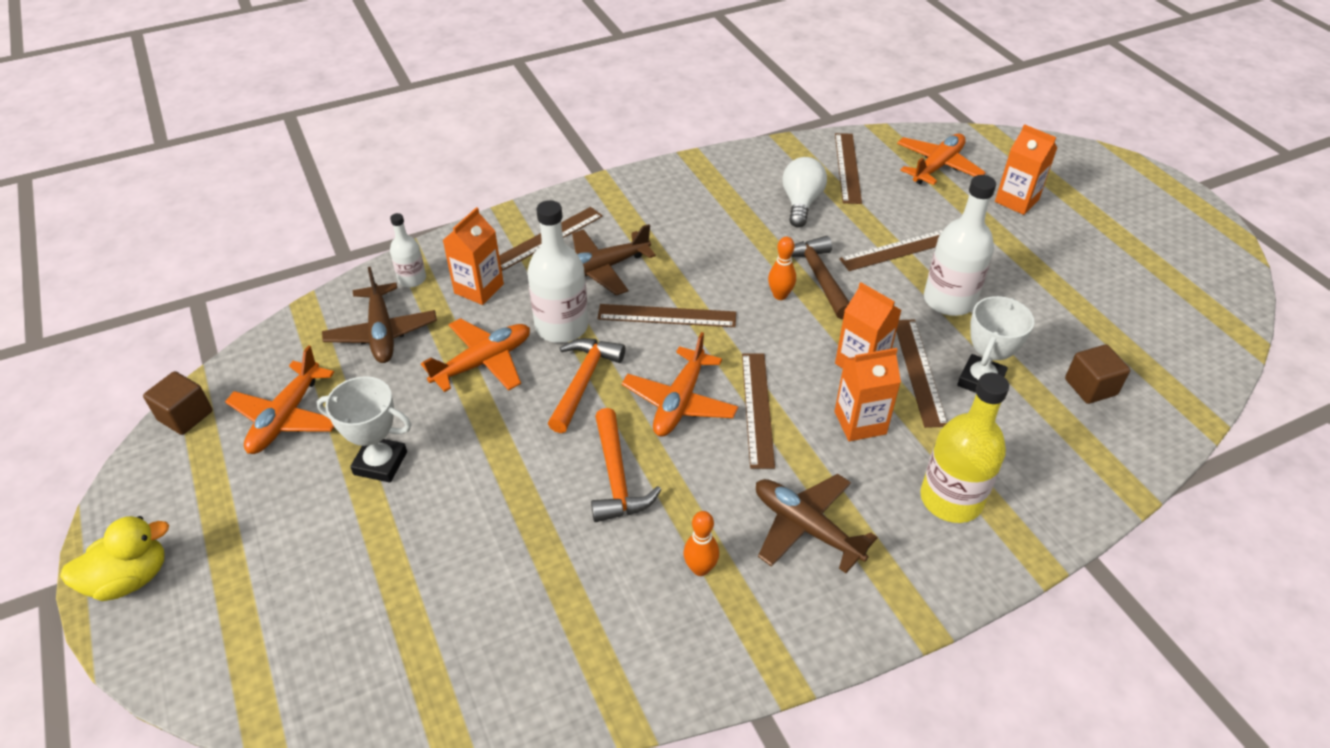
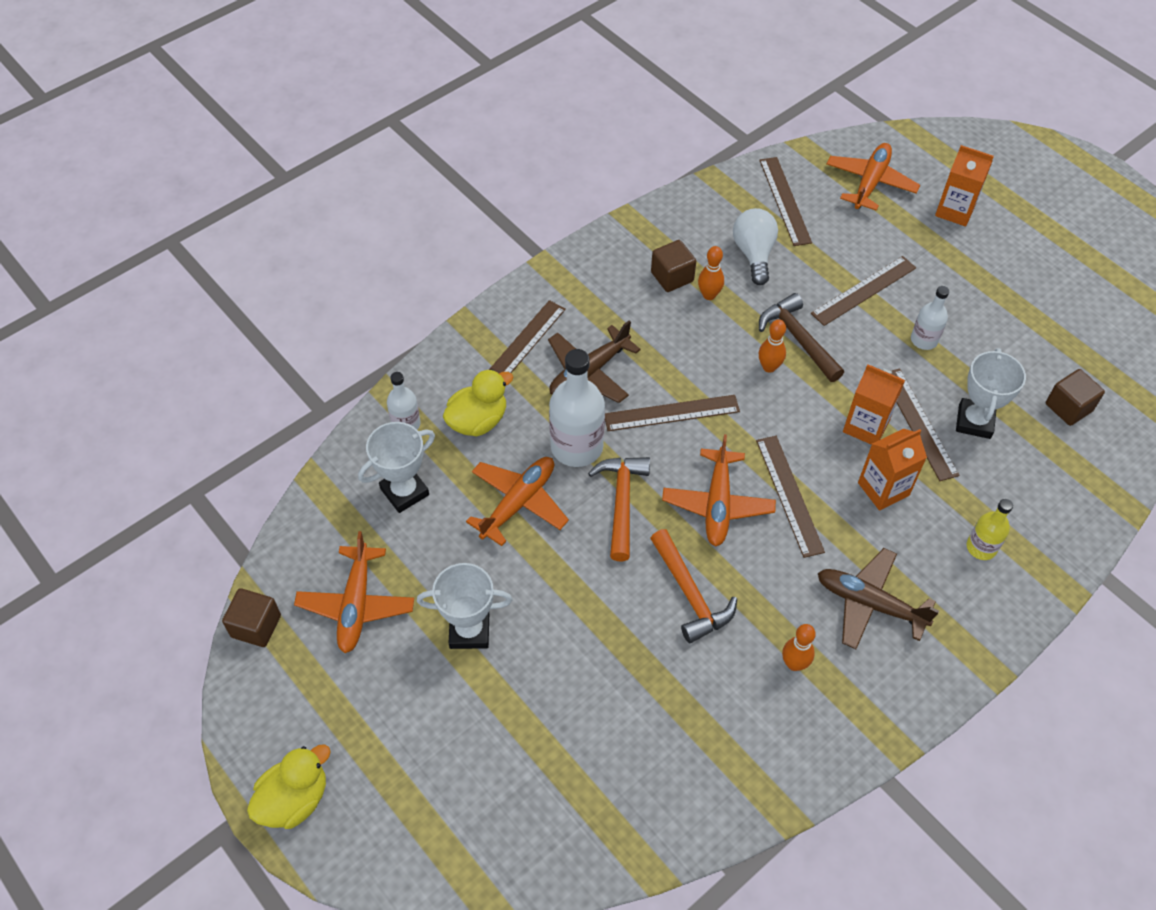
camera: 15 degrees left, 10 degrees up
(382, 332) = (404, 492): brown plane -> white trophy
(479, 288) = (478, 421): orange carton -> yellow duck
(714, 208) = (672, 277): none -> brown cube
(744, 228) = (709, 295): none -> orange bowling pin
(949, 300) = (924, 340): white bottle -> white bottle, size x0.55
(951, 499) = (981, 547): yellow bottle -> yellow bottle, size x0.55

